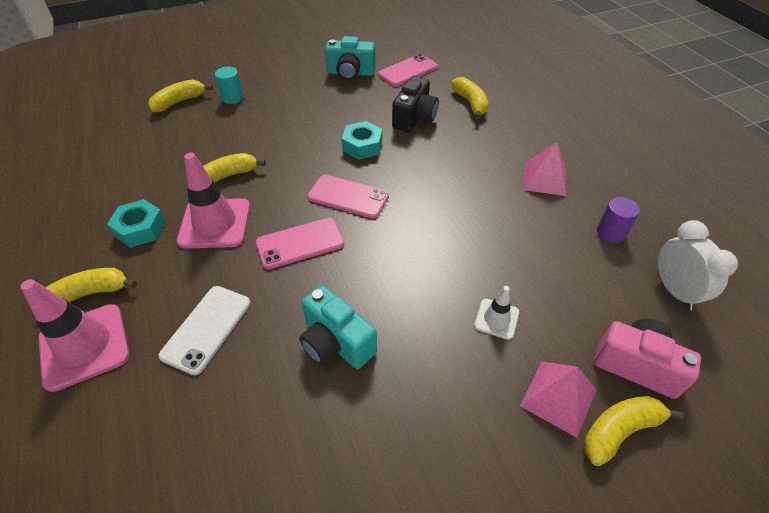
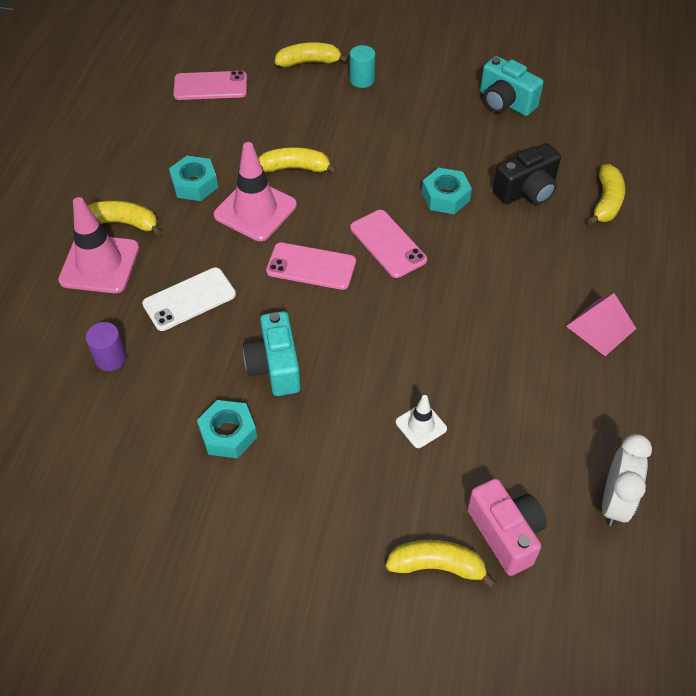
camera: 35 degrees right, 5 degrees up
(342, 434) = (228, 434): none -> turquoise nut
(408, 71) = (572, 127): pink phone -> pink phone (210, 86)
(558, 397) = (412, 513): pink pyramid -> none
(611, 233) = (611, 416): purple cylinder -> purple cylinder (110, 358)

